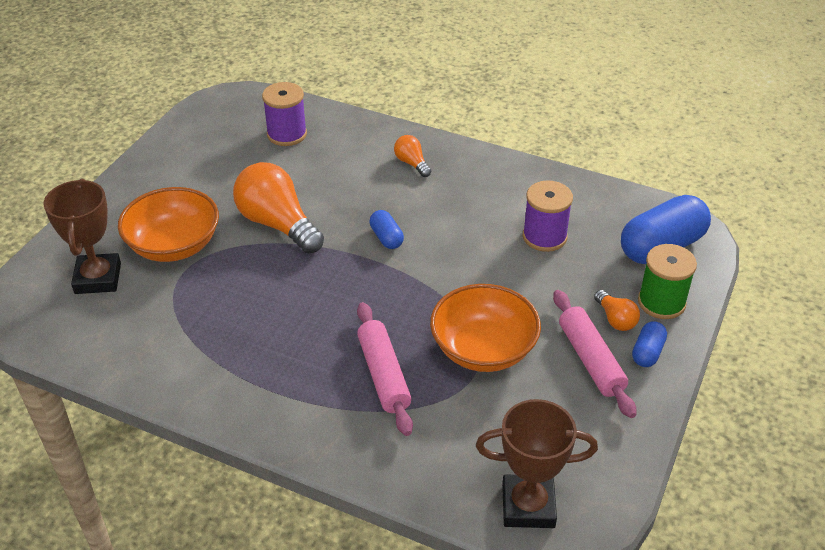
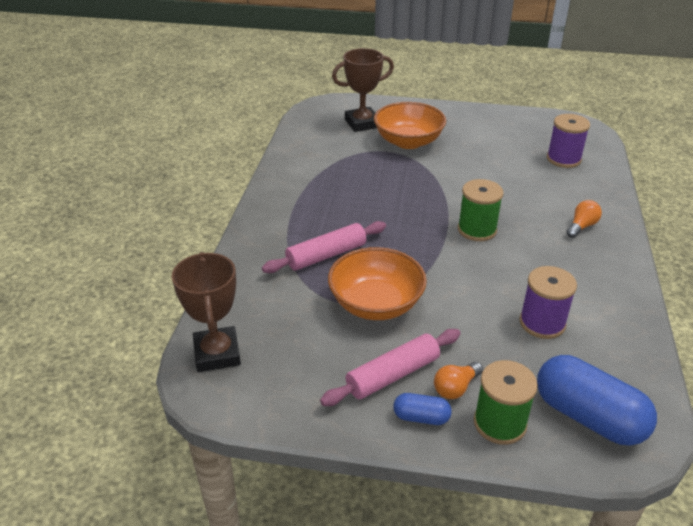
camera: 75 degrees right, 5 degrees down
(277, 224) = (457, 177): orange light bulb -> none
(386, 238) = (477, 230): blue capsule -> green spool

